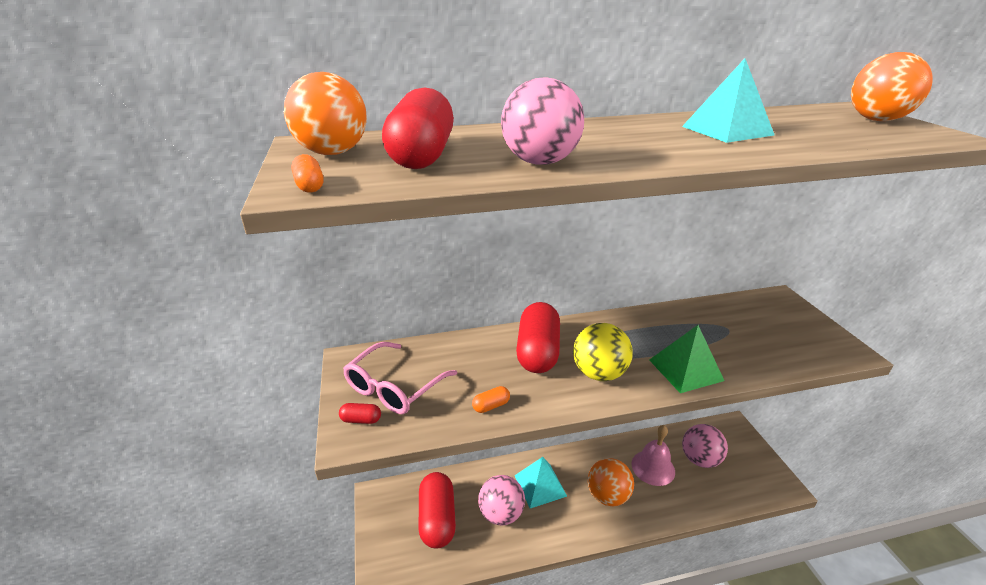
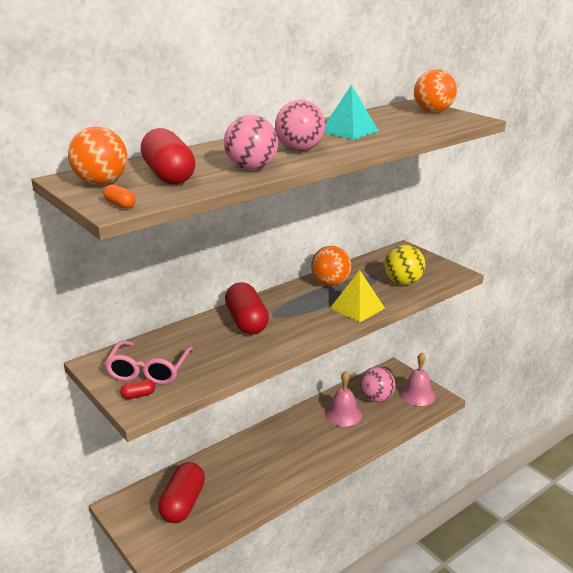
camera: 25 degrees left, 5 degrees down
(437, 519) = (183, 504): red capsule -> red capsule turned 45 degrees clockwise
(491, 406) = (233, 362): orange capsule -> none
(501, 513) = (236, 482): pink ball -> pink ball (299, 150)
(540, 485) = (259, 454): turquoise pyramid -> none
(599, 373) = (299, 324): yellow ball -> yellow ball (403, 282)
(607, 496) = (316, 444): orange ball -> orange ball (330, 283)
(685, 370) = (357, 308): green pyramid -> yellow pyramid
(754, 471) = (417, 395): none -> pink bell

